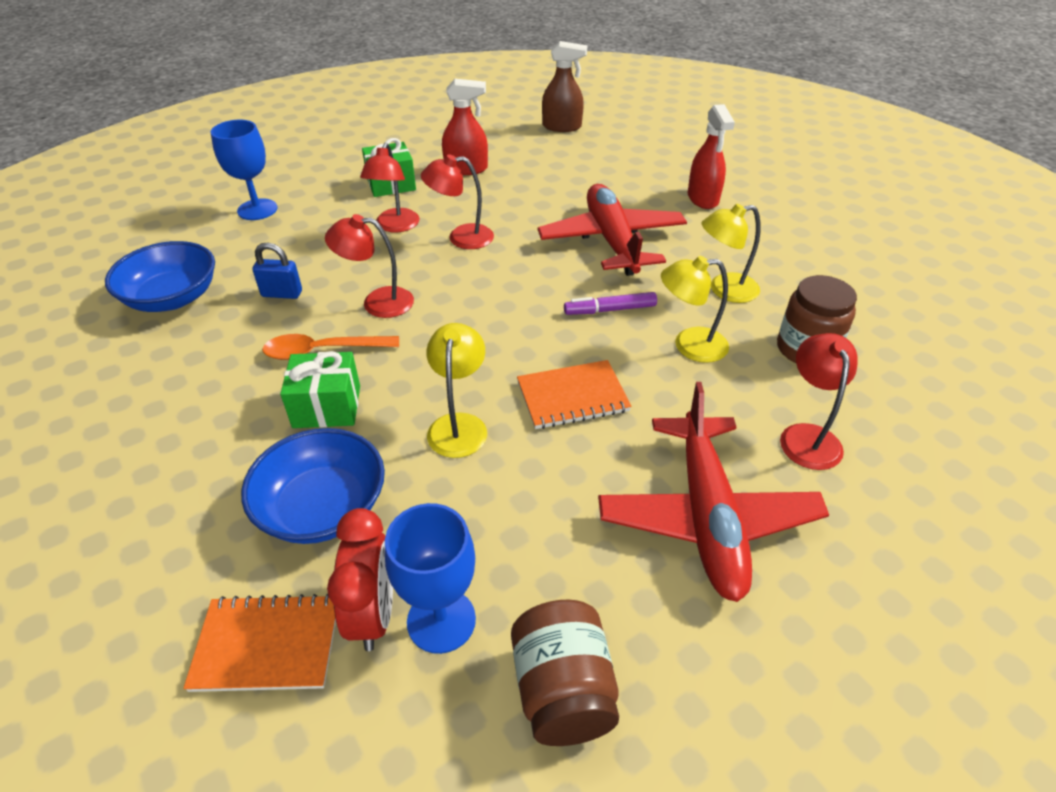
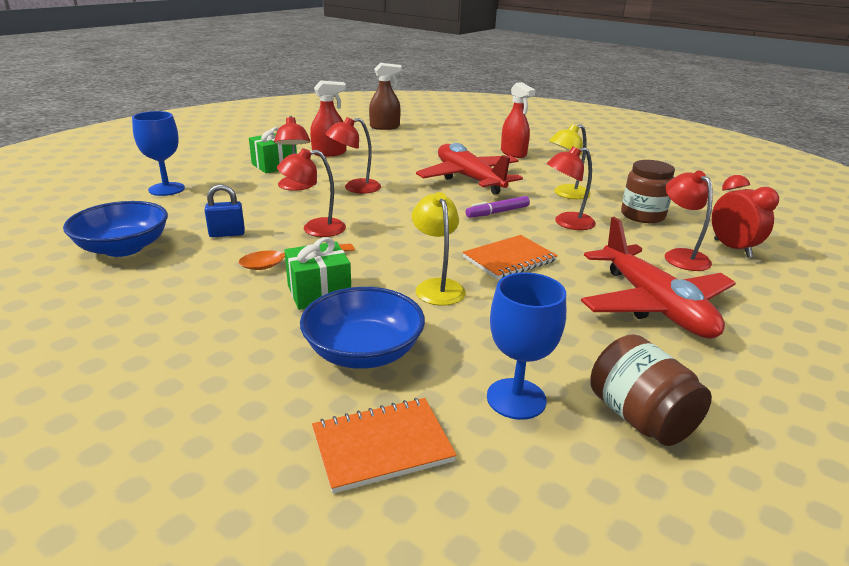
camera: 20 degrees left, 15 degrees down
(373, 614) = (458, 406): red clock -> red clock (732, 248)
(689, 345) = (567, 223): yellow lamp -> red lamp

